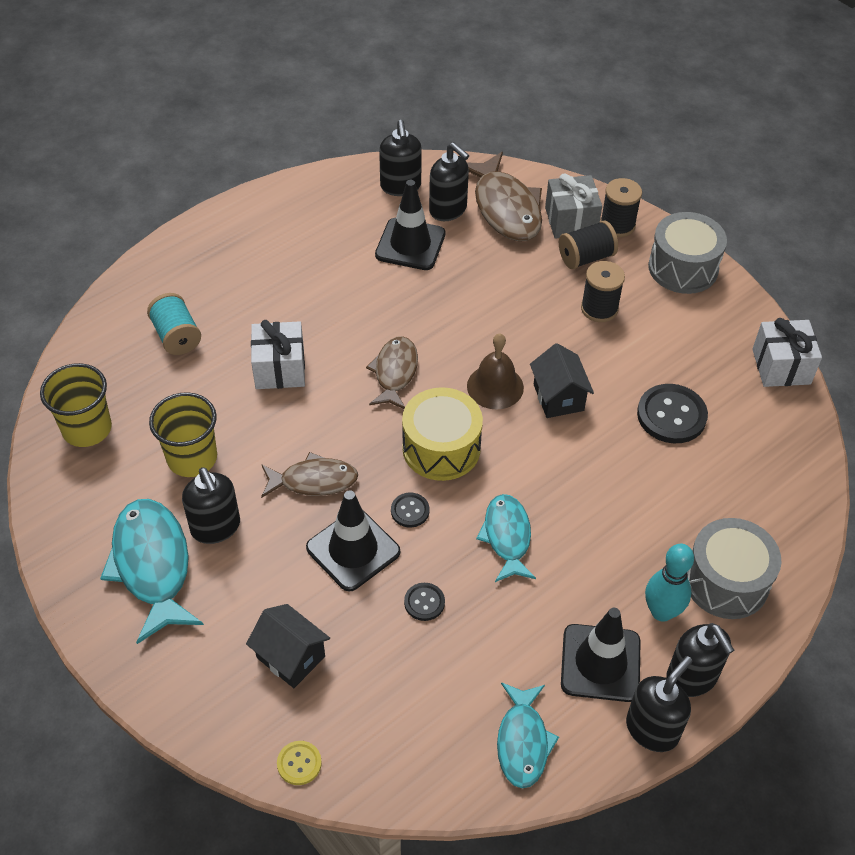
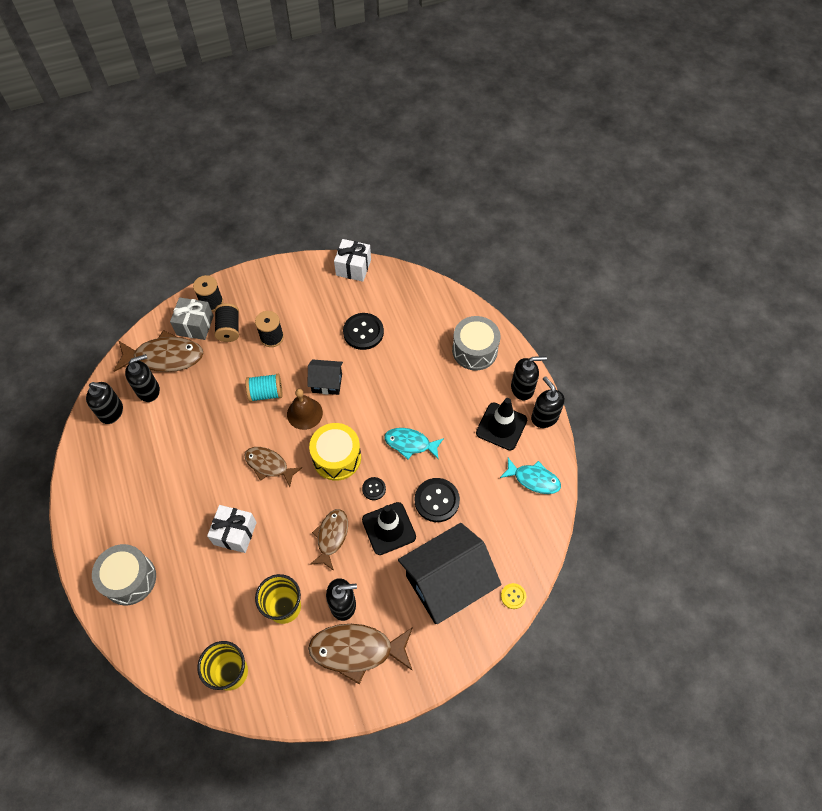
camera: 70 degrees left, 10 degrees up
(152, 566) = (357, 650): turquoise fish -> brown fish
(176, 336) = (176, 593): turquoise spool -> turquoise spool (266, 393)
(290, 657) = (447, 583): black house -> black house, size x2.06
(410, 244) = (167, 423): black traffic cone -> none
(424, 602) = (437, 500): black button -> black button, size x1.89
(661, 612) = (482, 386): turquoise bowling pin -> none
(683, 268) = (262, 283): grey drum -> grey drum (129, 579)

